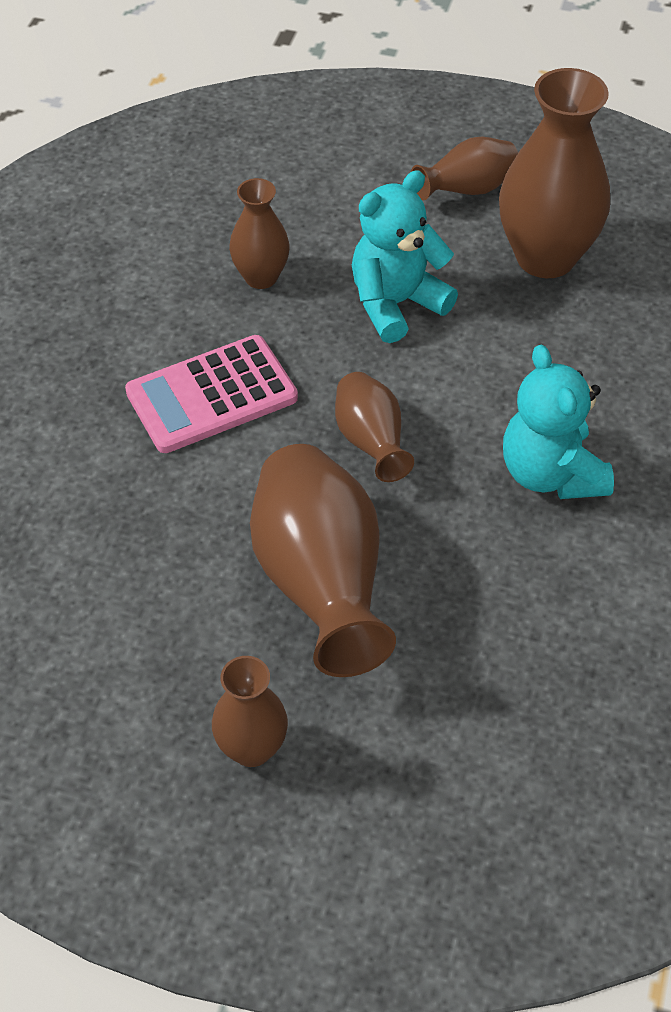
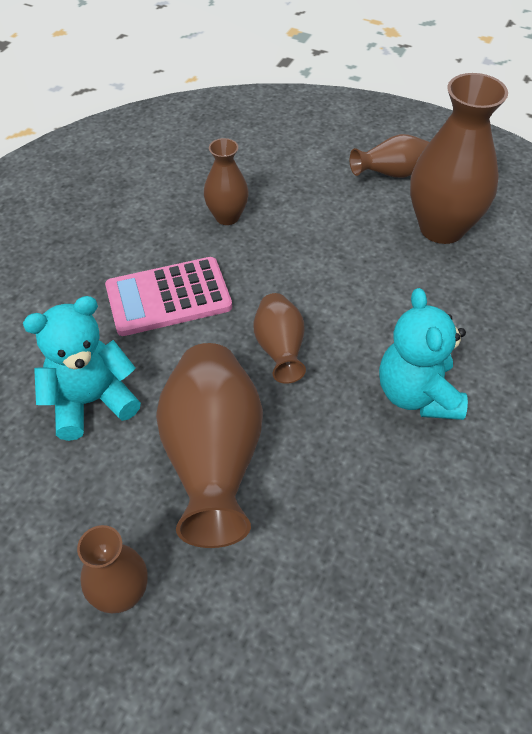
camera: 10 degrees right, 0 degrees up
(396, 304) = (322, 248): turquoise teddy bear -> turquoise teddy bear (91, 401)

